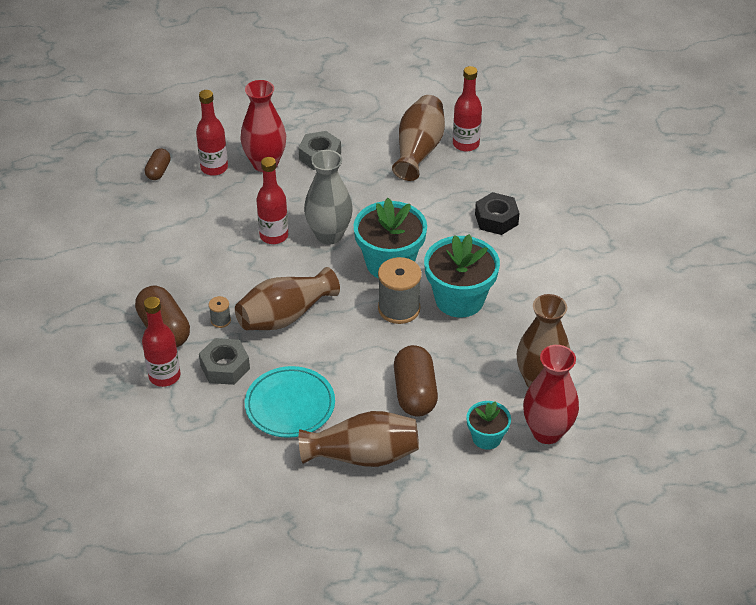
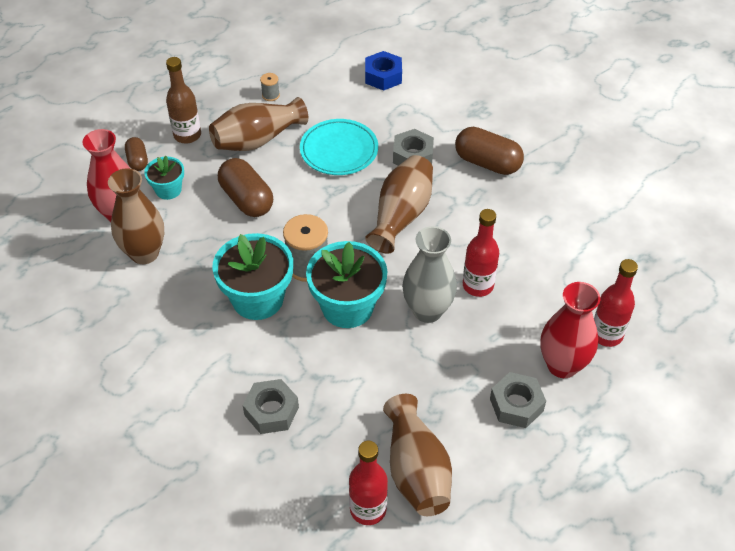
camera: 150 degrees right, 5 degrees up
(158, 171) = (653, 304): brown capsule -> brown capsule (137, 161)
(164, 376) = (451, 131): red bottle -> none
(172, 474) = (383, 76): none -> blue nut
(220, 320) = (450, 189): grey spool -> grey spool (270, 95)
(434, 496) = (187, 135): none -> brown bottle
(496, 219) = (271, 411): black nut -> grey nut

